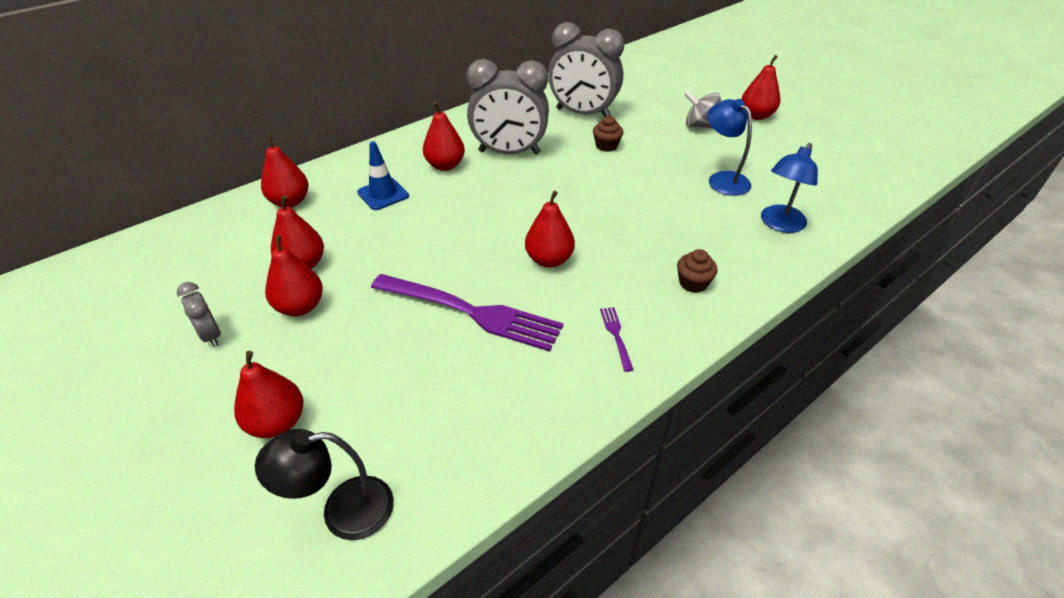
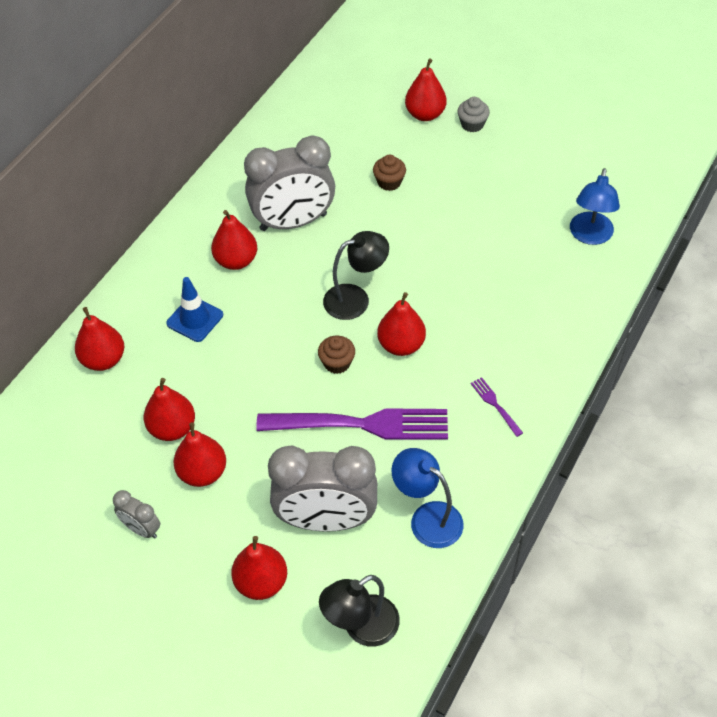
camera: 20 degrees left, 10 degrees up
(528, 215) = (355, 299): none -> black lamp
(583, 113) = (343, 141): grey clock -> grey clock (326, 520)
(693, 283) = (538, 329): brown cupcake -> brown cupcake (337, 363)
(700, 126) = (472, 124): grey spinning top -> grey cupcake
(722, 179) = (520, 194): blue lamp -> blue lamp (427, 518)
(756, 115) = (523, 92): red pear -> red pear (425, 114)

